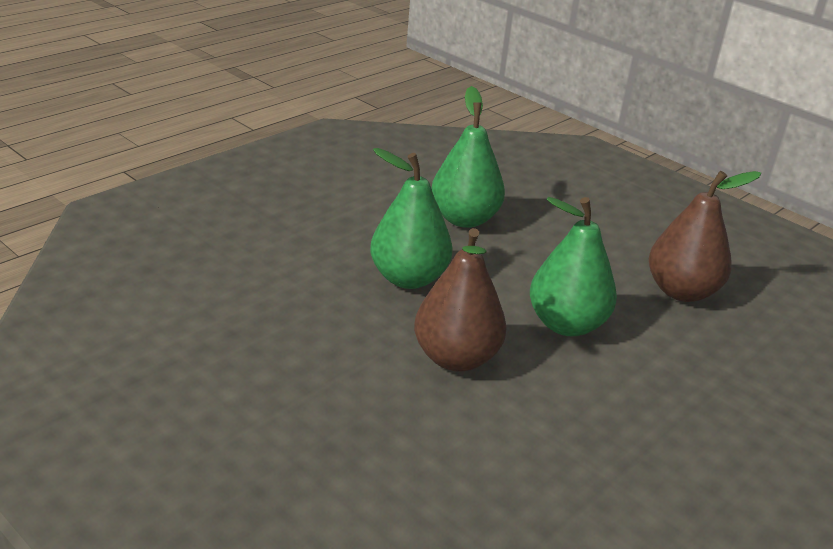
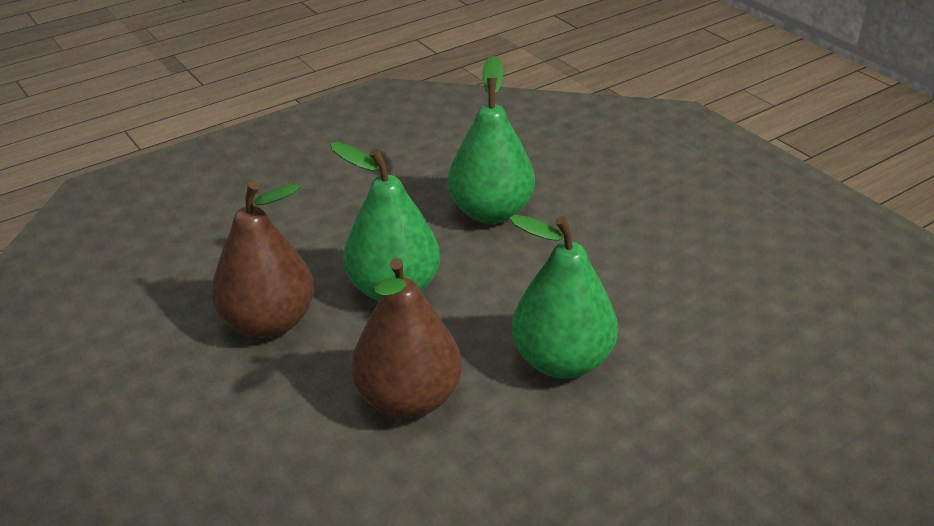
camera: 15 degrees right, 5 degrees up
(681, 291) = (729, 321): brown pear -> brown pear (269, 322)

